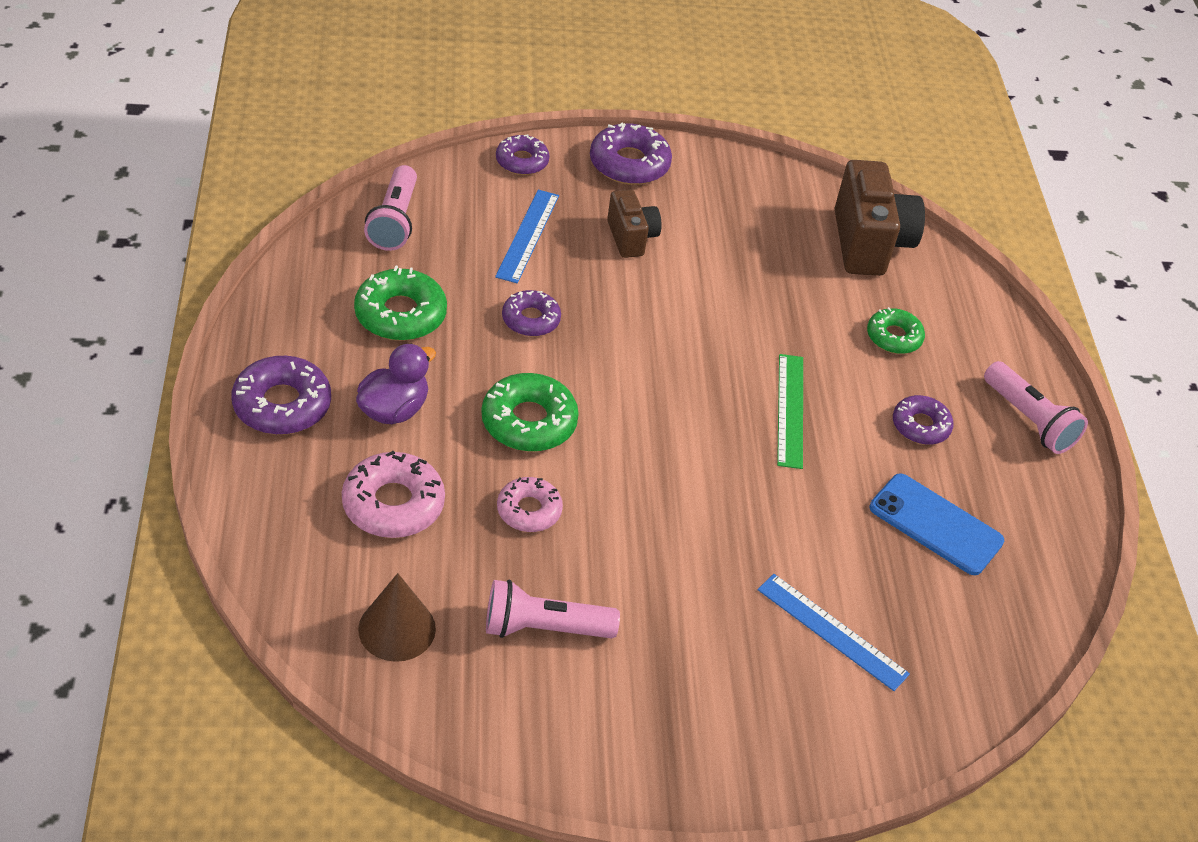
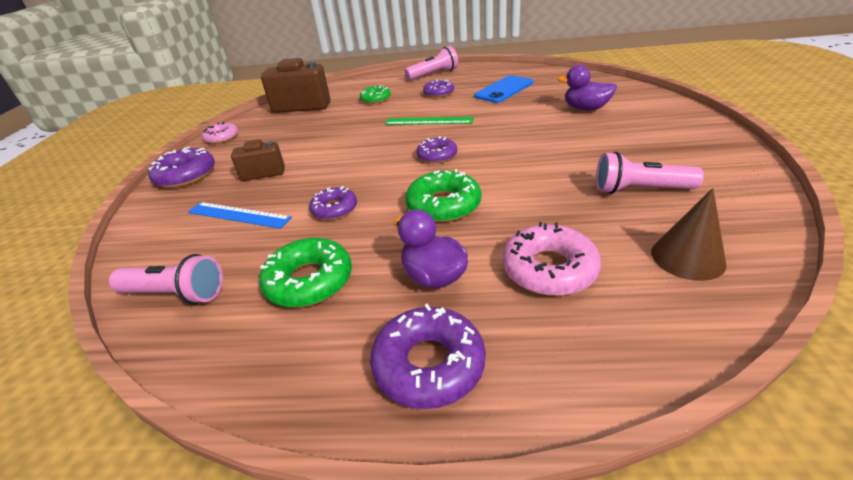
camera: 75 degrees left, 10 degrees down
(522, 161) = (146, 222): purple donut -> purple donut (437, 155)
(529, 510) = (533, 201): pink donut -> pink donut (222, 138)
(544, 628) = (640, 190): pink flashlight -> pink flashlight turned 90 degrees clockwise
(832, 631) = (585, 109): blue ruler -> purple duck

